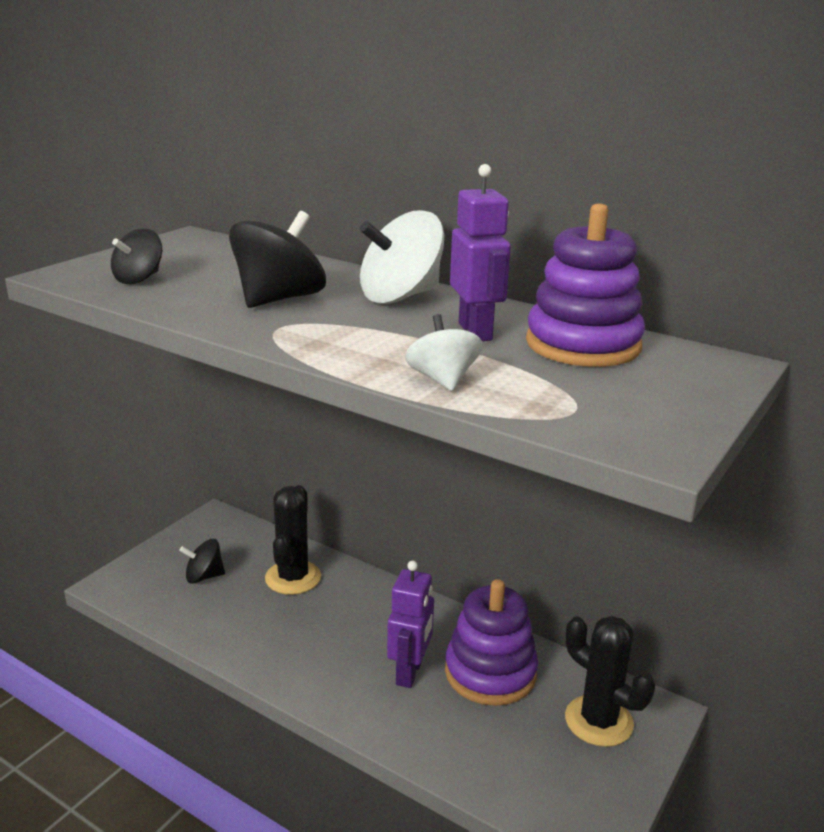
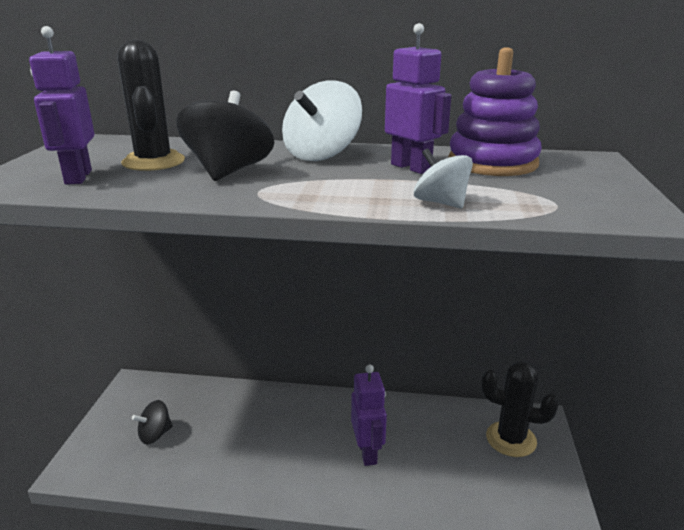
camera: 25 degrees left, 0 degrees up
(139, 279) = (77, 177): black spinning top -> purple robot
(293, 578) = (230, 411): black cactus -> black cactus (153, 162)
(490, 672) = (421, 432): purple stacking toy -> none

